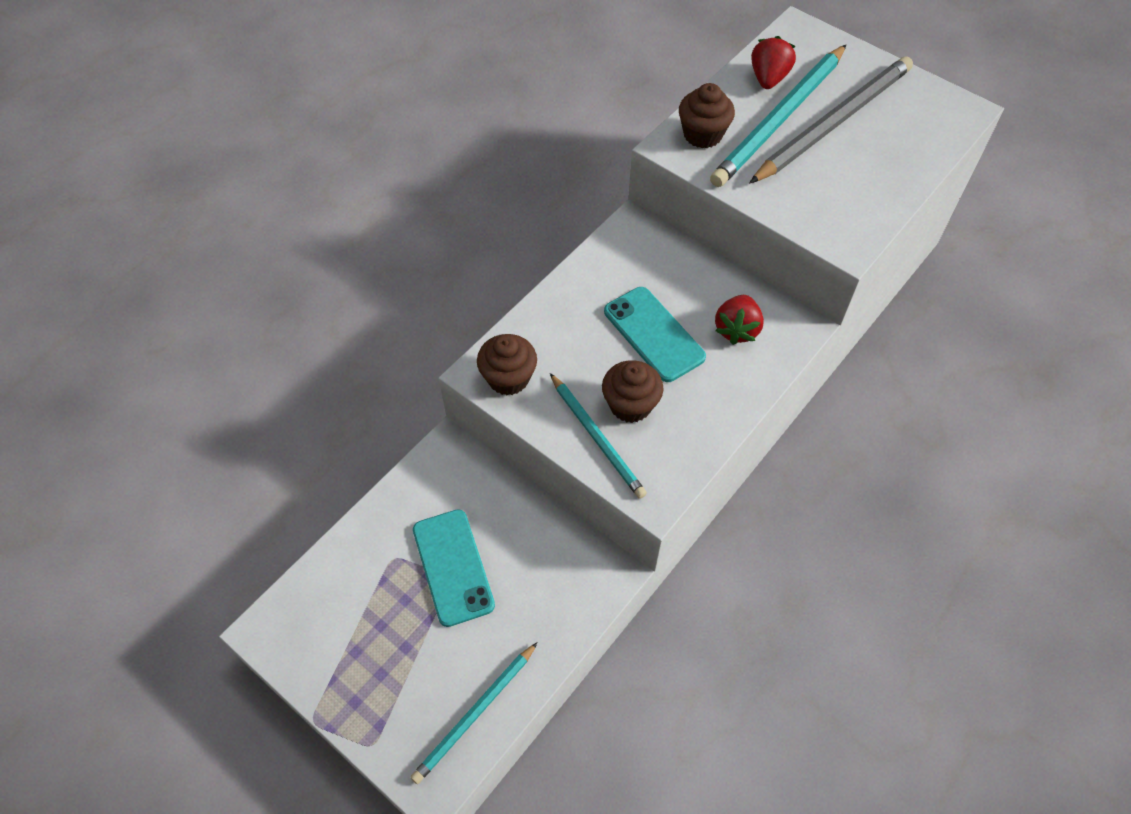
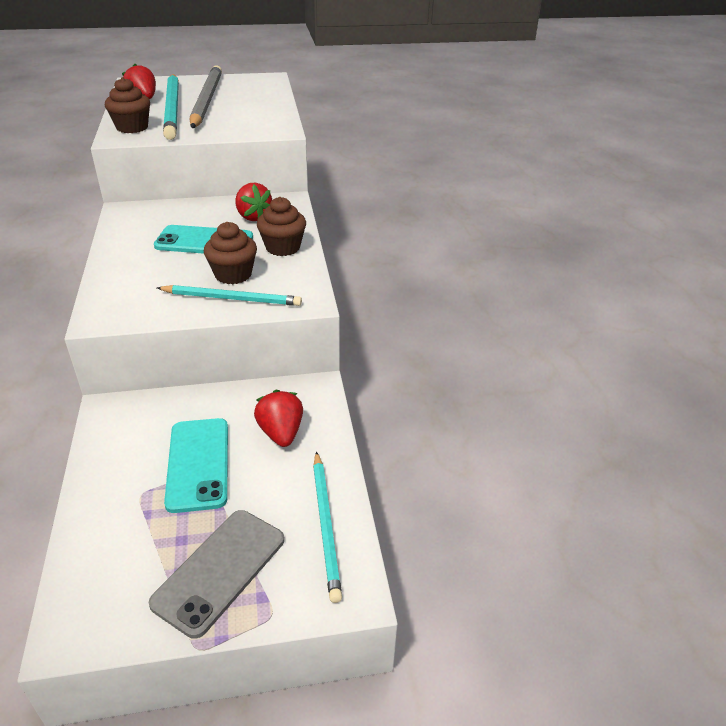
camera: 50 degrees left, 20 degrees down
(378, 676) = (220, 571): none -> grey phone
(453, 567) = (198, 464): turquoise phone -> turquoise phone turned 60 degrees clockwise
(508, 378) = (126, 308): brown cupcake -> brown cupcake (283, 247)
(536, 595) = (281, 433): none -> red strawberry

